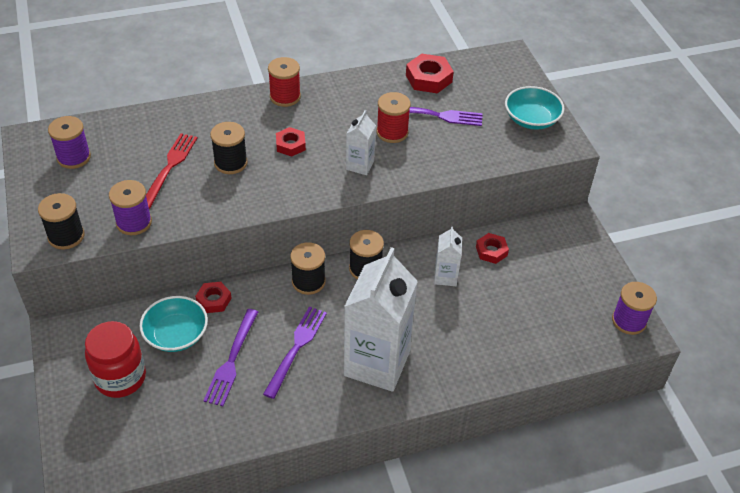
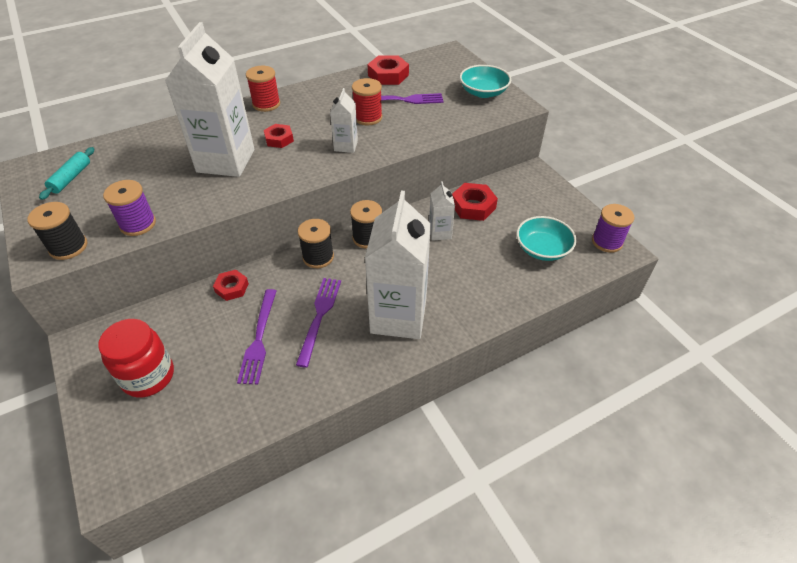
camera: 10 degrees left, 0 degrees up
(74, 157) = (71, 178): purple spool -> turquoise rolling pin
(170, 167) = (168, 172): red fork -> none
(176, 334) = (200, 325): turquoise bowl -> turquoise bowl (542, 249)
(230, 163) = (226, 161): black spool -> white carton
(491, 251) = (473, 206): red nut -> red nut, size x1.55

